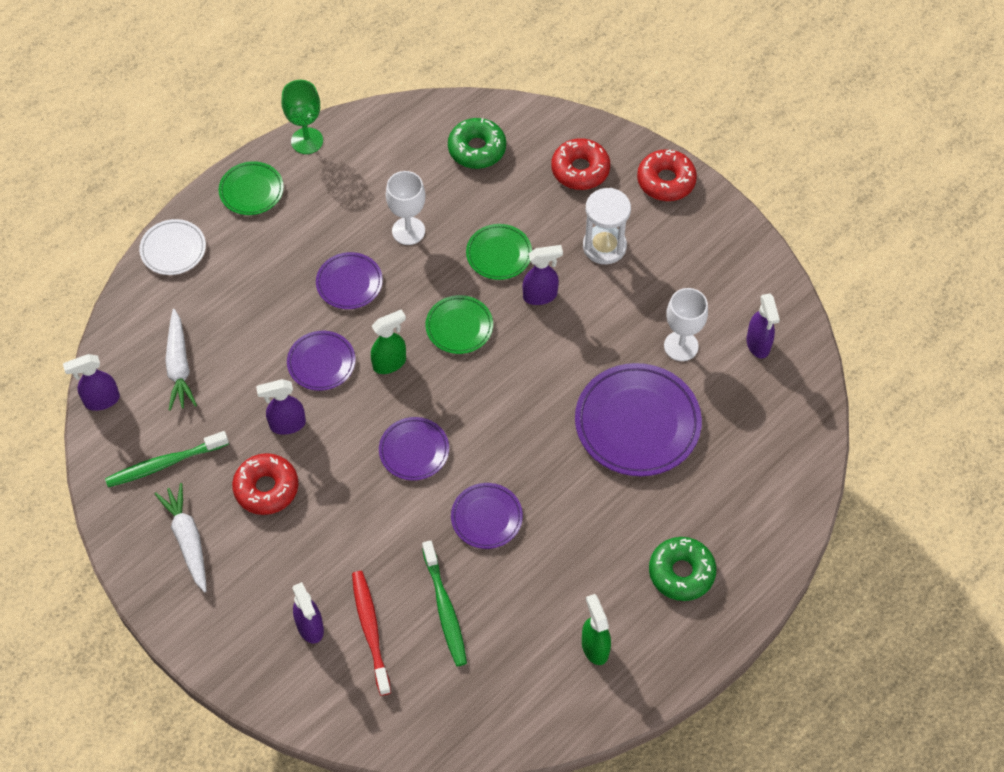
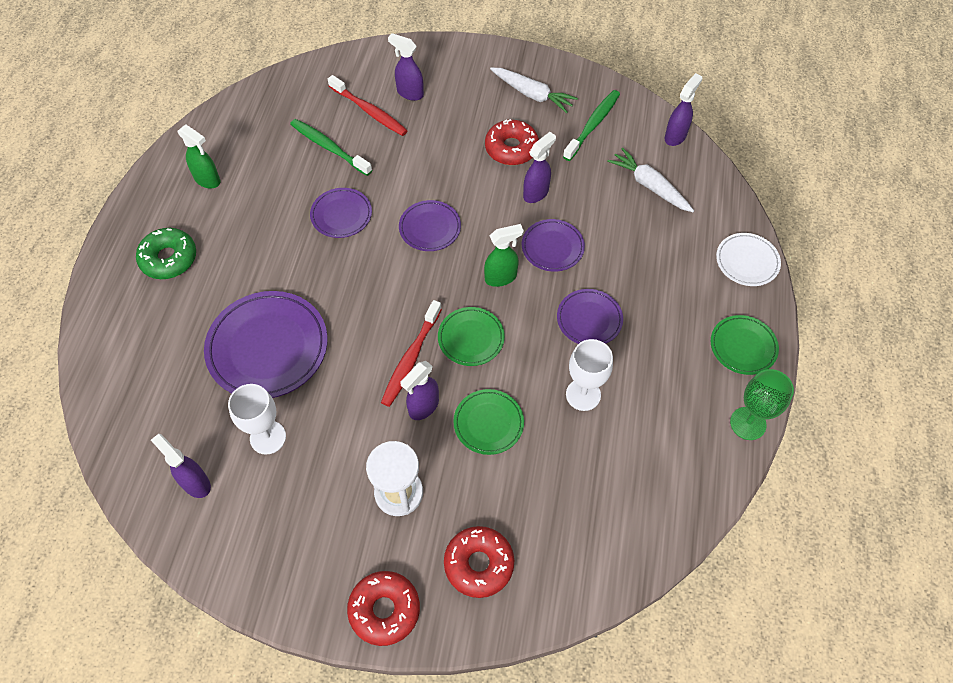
camera: 145 degrees right, 0 degrees up
(390, 363) = (501, 277): green spray bottle -> green spray bottle turned 135 degrees counterclockwise
(477, 149) = (594, 520): green donut -> none
(521, 340) = (411, 358): none -> red toothbrush

